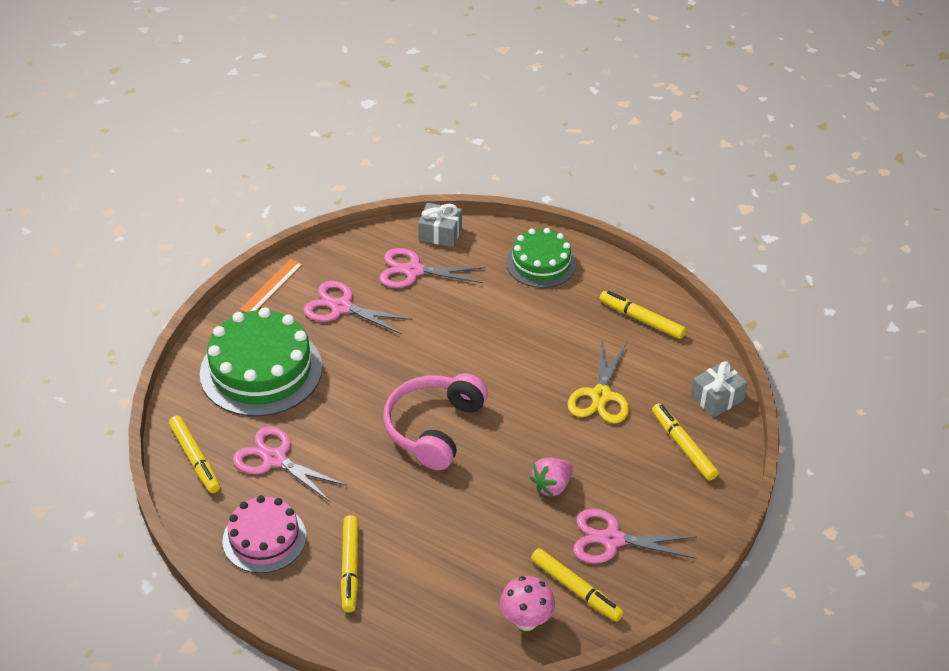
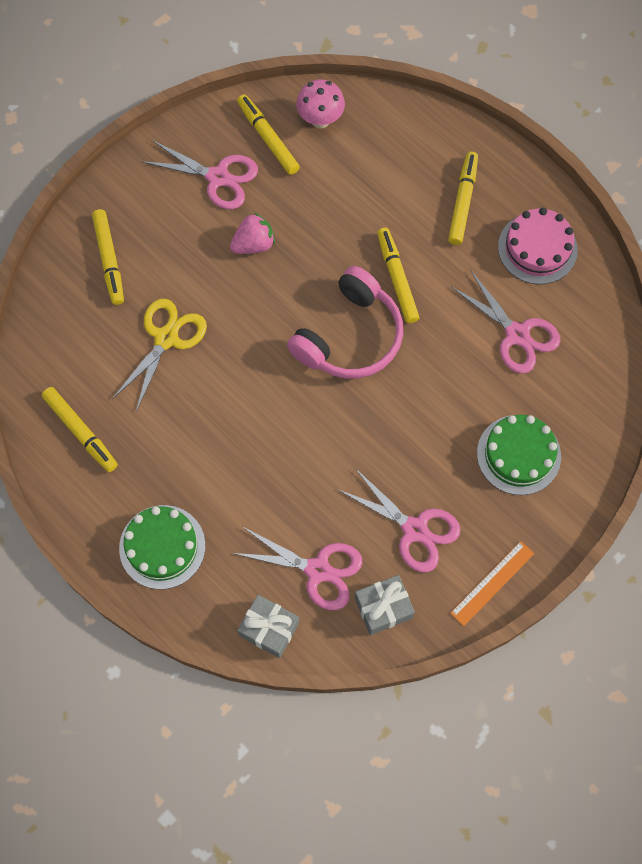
camera: 165 degrees left, 25 degrees up
(195, 459) = (597, 353): yellow marker -> yellow marker (397, 278)
(261, 370) = (518, 454): green cake -> green cake, size x0.62
(717, 398) = (49, 308): grey gift -> grey gift (383, 608)

